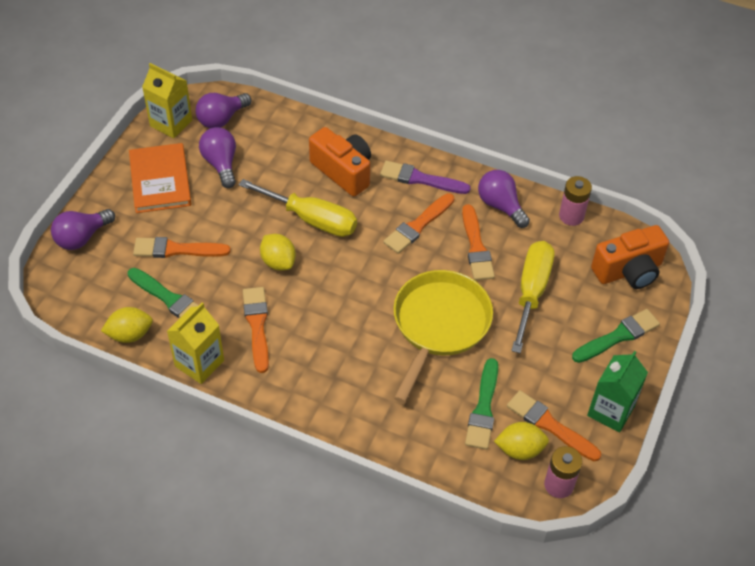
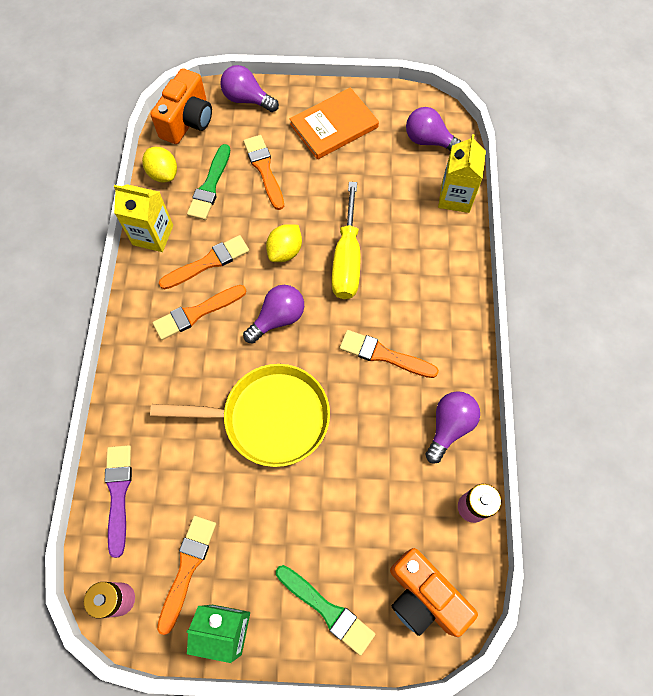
camera: 70 degrees right, 15 degrees up
(171, 123) = (403, 106): yellow carton -> yellow carton (455, 197)
(221, 164) = (376, 162): purple light bulb -> purple light bulb (278, 319)
(343, 171) = (419, 263): orange camera -> orange camera (188, 121)
(420, 179) = (445, 336): purple brush -> purple brush (118, 493)
(476, 247) = (382, 420): orange brush -> orange brush (196, 313)
(483, 408) = (185, 494): green brush -> none
(519, 449) = (149, 546): yellow lemon -> none
(531, 292) = (348, 496): yellow screwdriver -> none

